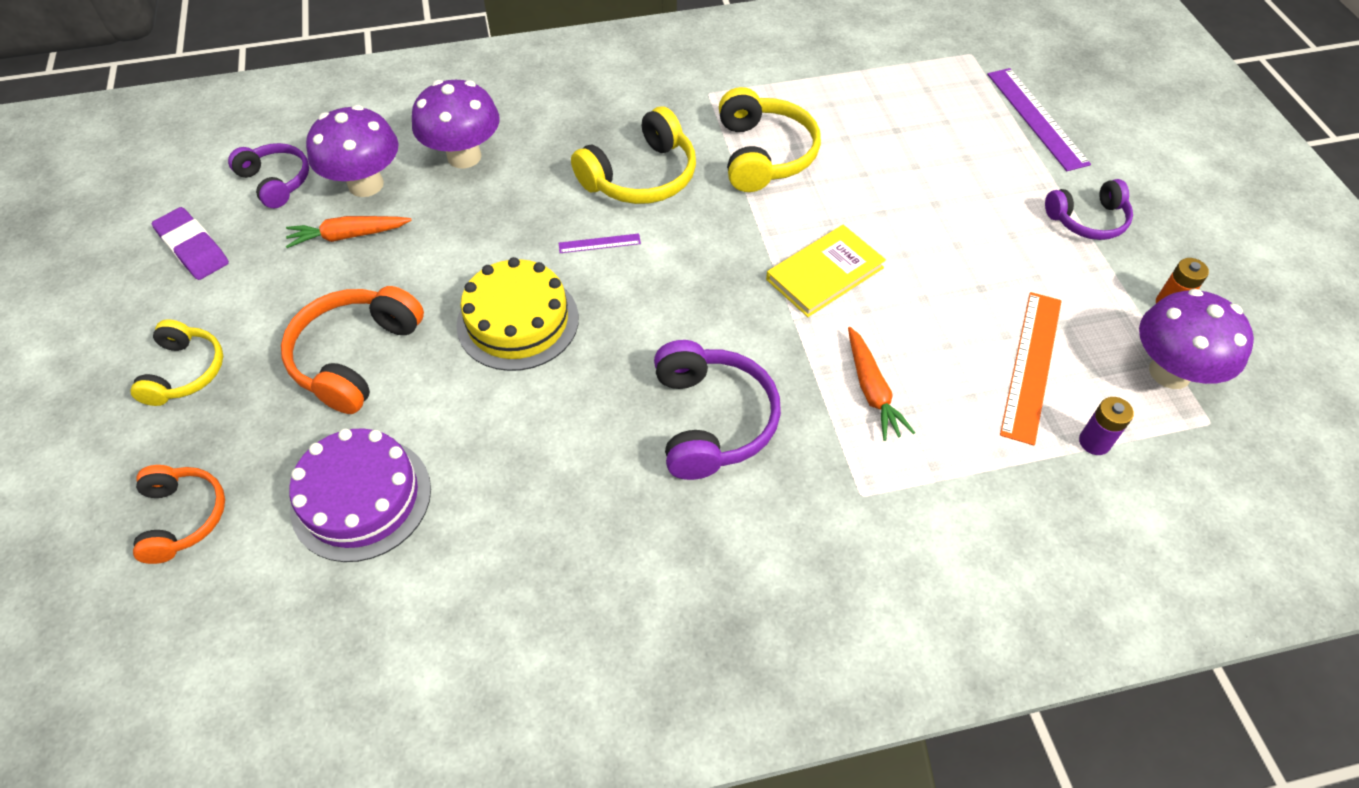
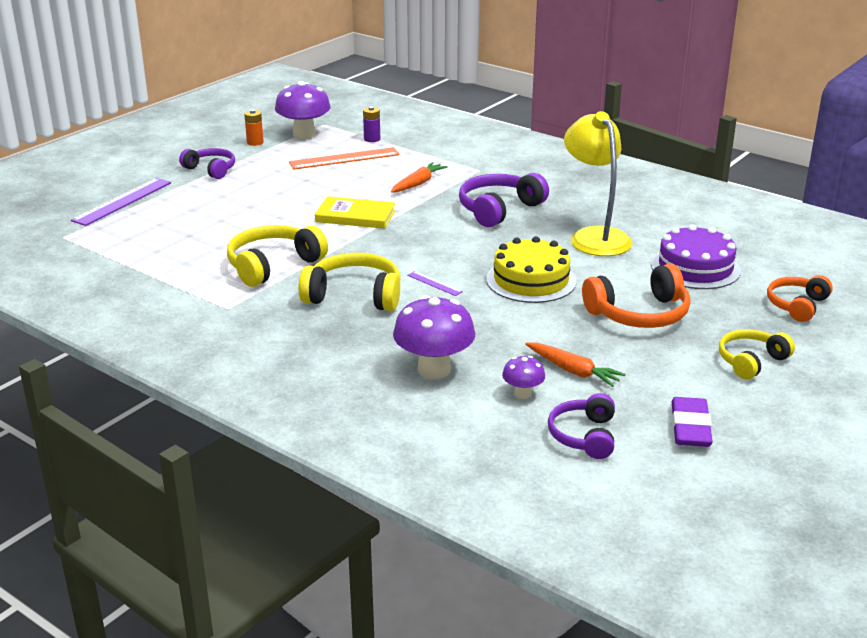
camera: 130 degrees left, 25 degrees down
(366, 184) = (522, 394): purple mushroom -> purple mushroom, size x0.51
(540, 462) = (595, 236): none -> yellow lamp

